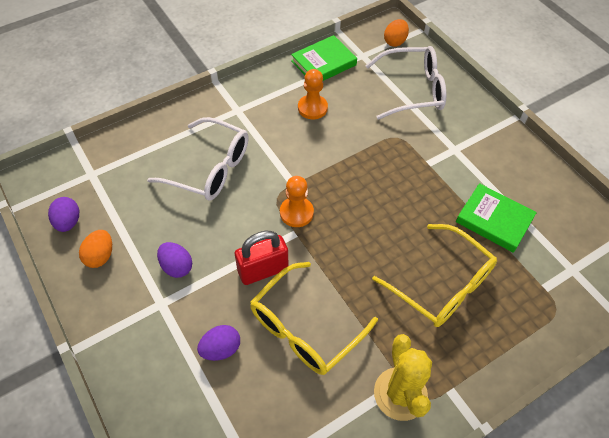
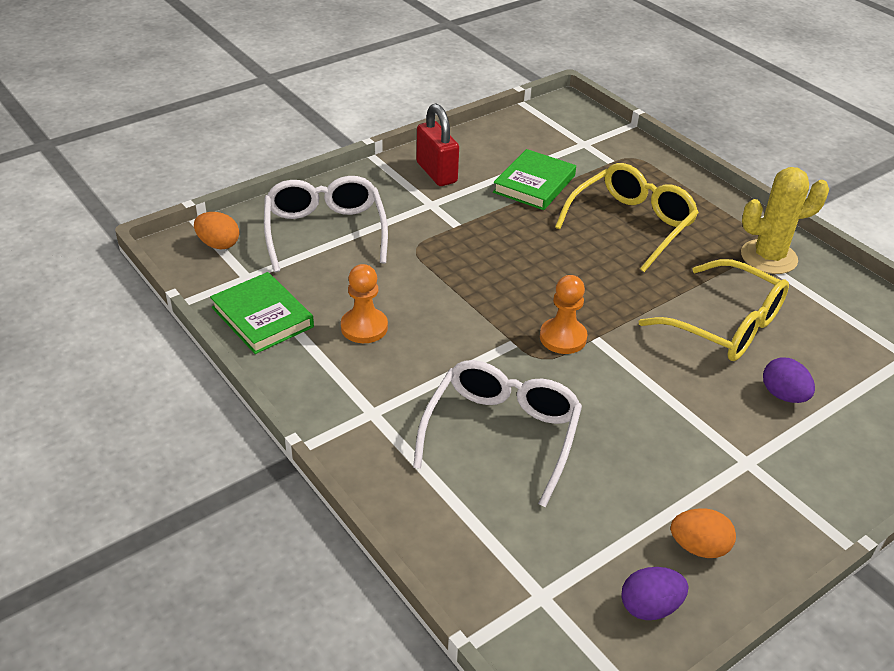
camera: 95 degrees left, 15 degrees down
(177, 267) = (685, 452): purple egg -> none
(263, 270) = (661, 365): red padlock -> red padlock (436, 173)

